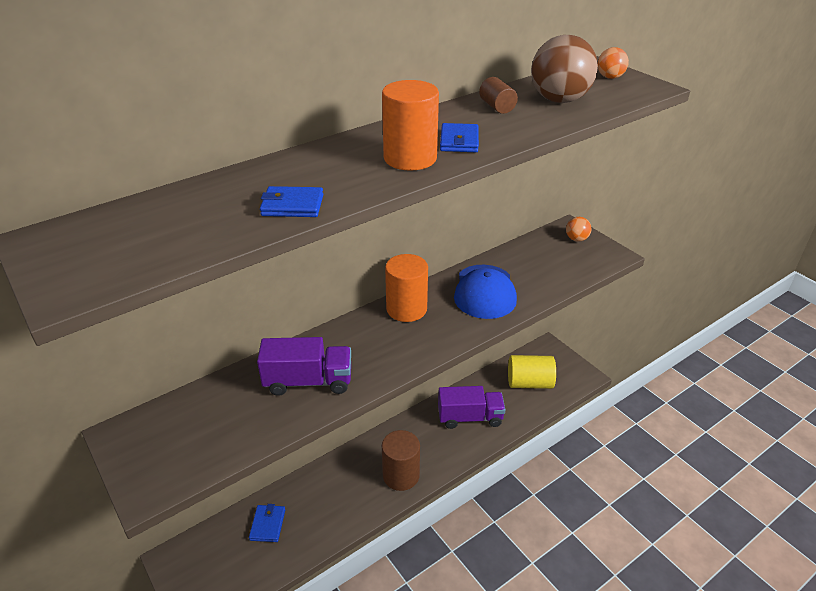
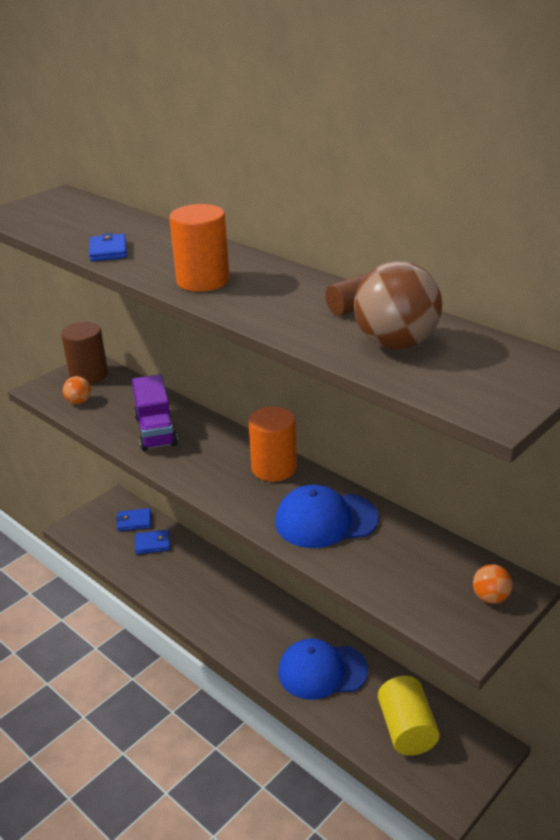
camera: 80 degrees right, 5 degrees down
(401, 475) = (223, 623): brown cylinder -> brown cylinder (89, 375)
(459, 141) = (249, 298): blue wallet -> blue wallet (134, 521)
(470, 417) = (322, 671): purple truck -> blue cap
(610, 77) = (510, 377): orange ball -> orange ball (79, 401)

